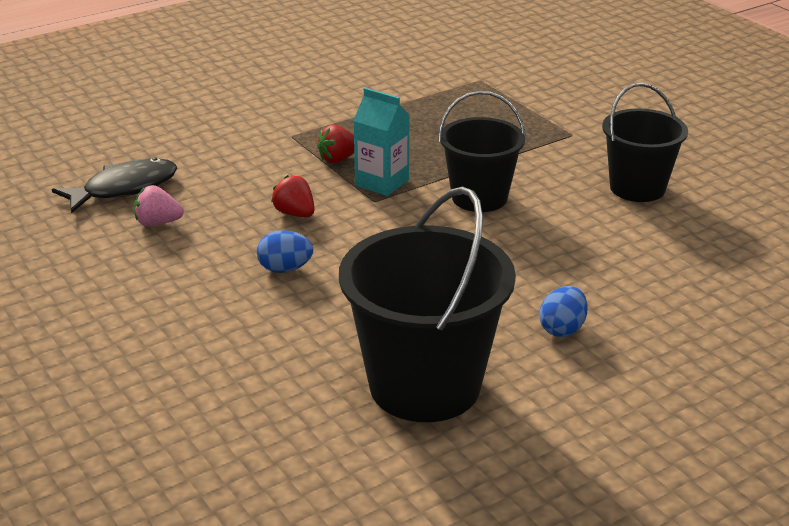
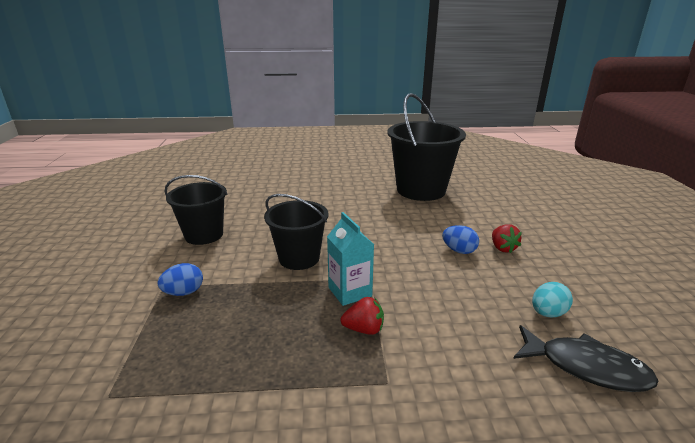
camera: 150 degrees left, 5 degrees down
(124, 188) = (586, 367): black fish -> black fish turned 150 degrees counterclockwise
(158, 223) = (547, 313): pink strawberry -> turquoise egg
(295, 214) = (433, 286): red strawberry -> red strawberry (502, 248)
(562, 329) = (344, 191): blue egg -> blue egg (184, 292)

